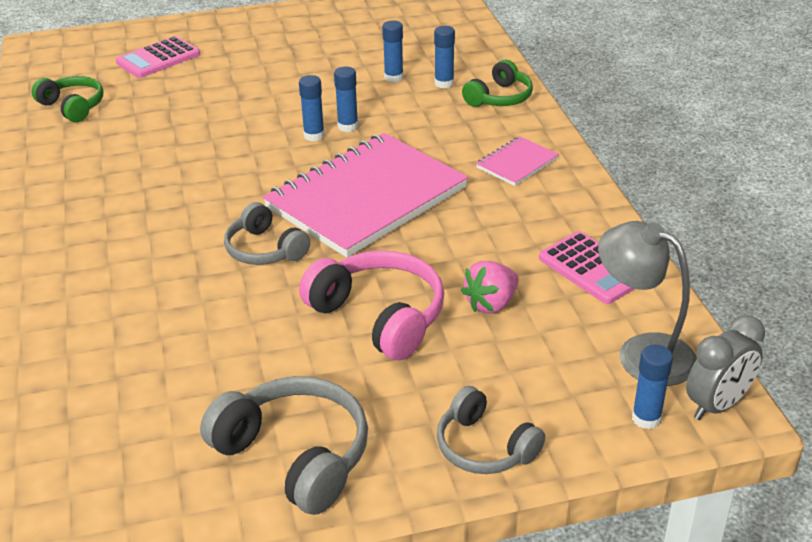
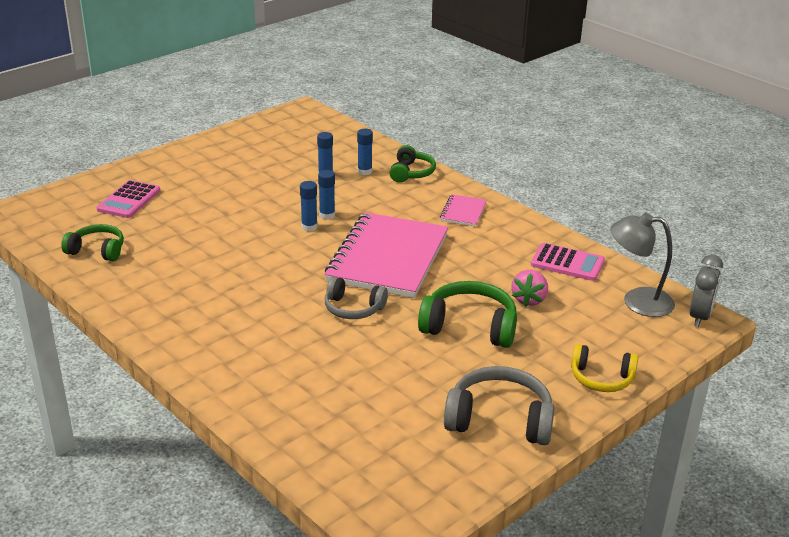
camera: 30 degrees left, 5 degrees down
(379, 316) = (469, 327): pink headphones -> green headphones
(484, 447) = (601, 378): grey headphones -> yellow headphones
(646, 418) = (671, 335): blue glue stick -> none

